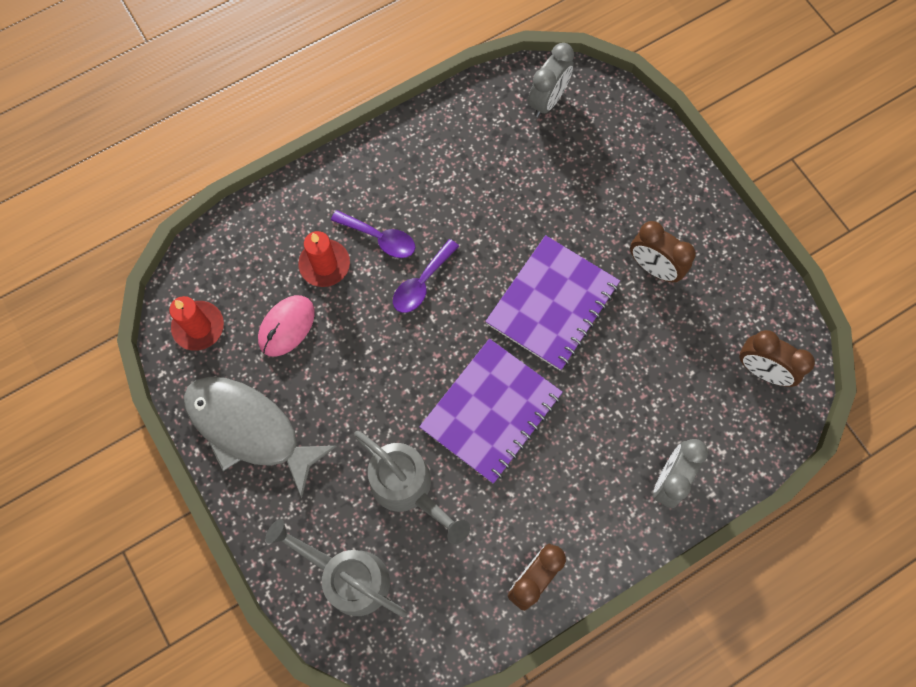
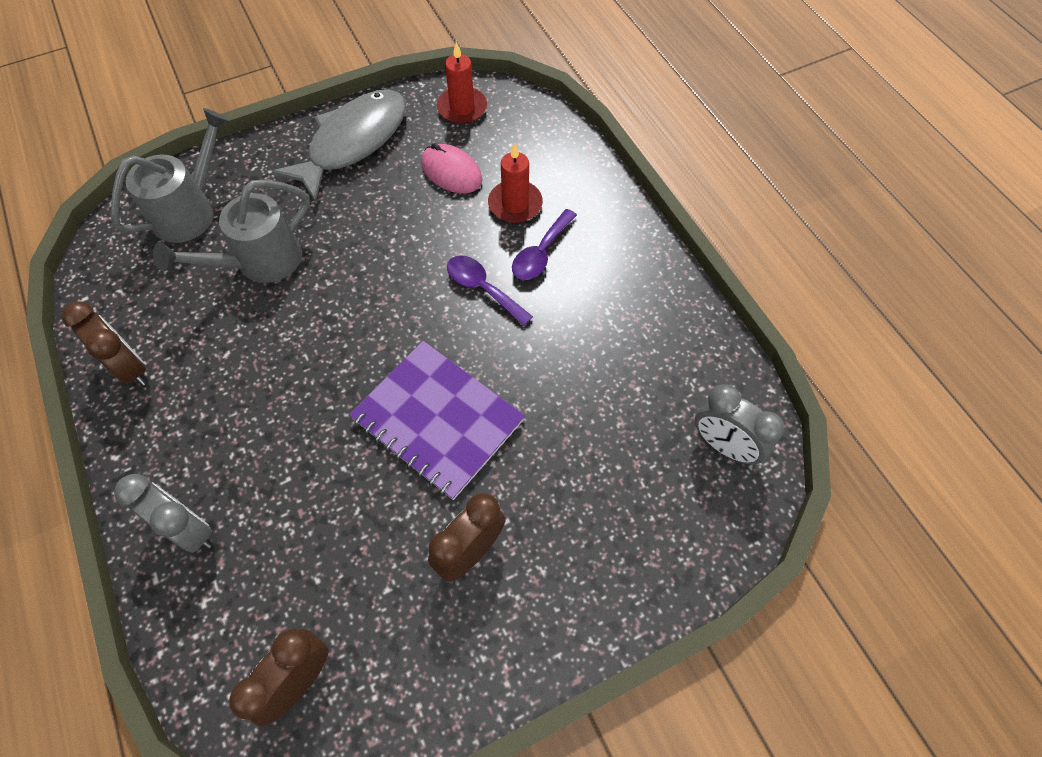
camera: 95 degrees right, 10 degrees down
(491, 411) = (321, 344): purple notebook -> none

